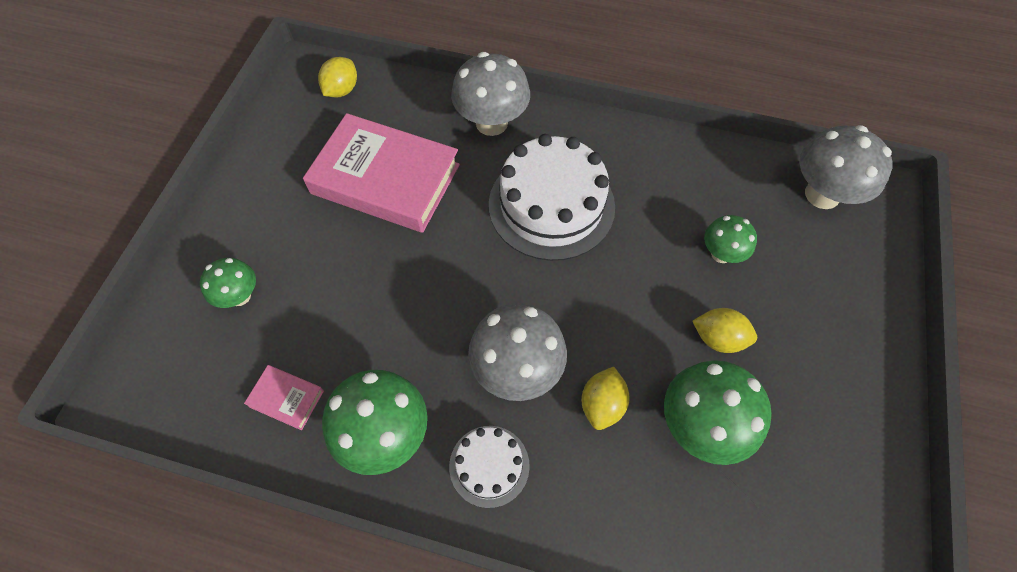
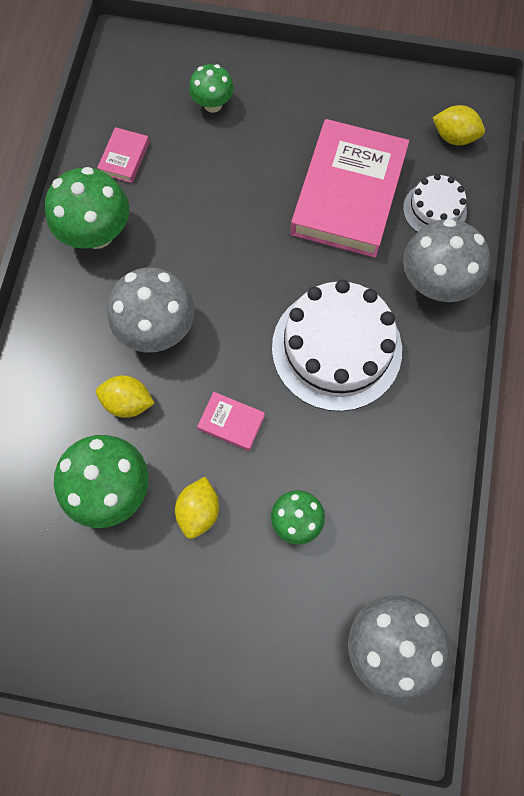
camera: 85 degrees right, 10 degrees up
(489, 466) = (73, 314): white cake -> white cake (434, 210)
(625, 302) = (231, 422): none -> pink book

